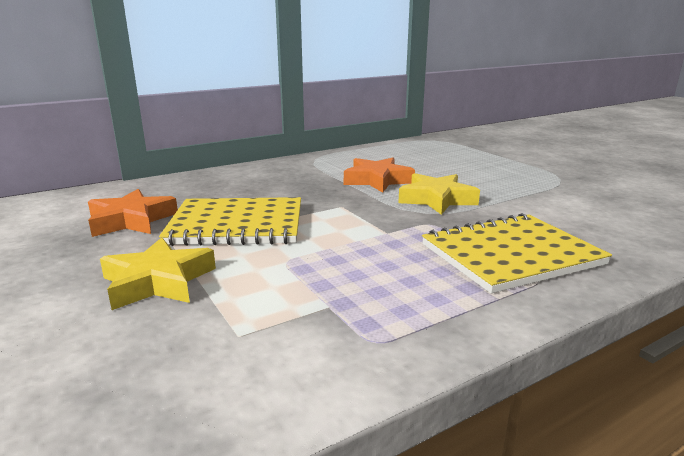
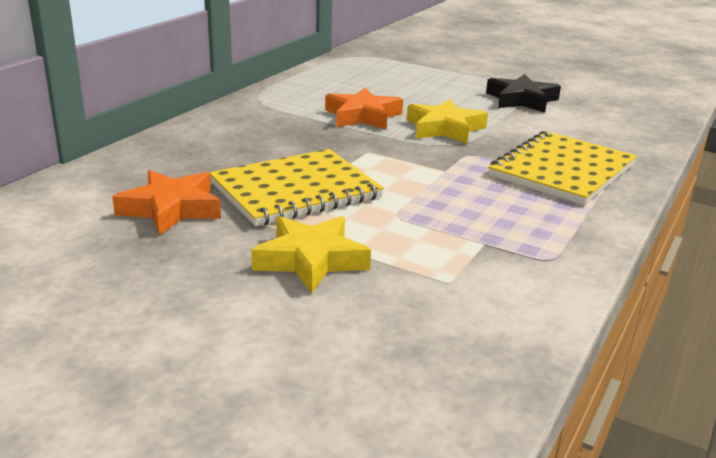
camera: 30 degrees left, 5 degrees up
(548, 187) = (521, 100): none -> black star

